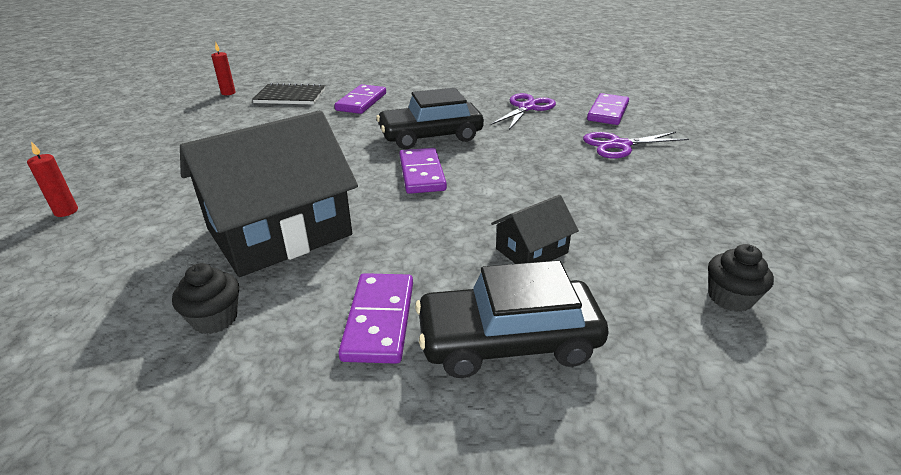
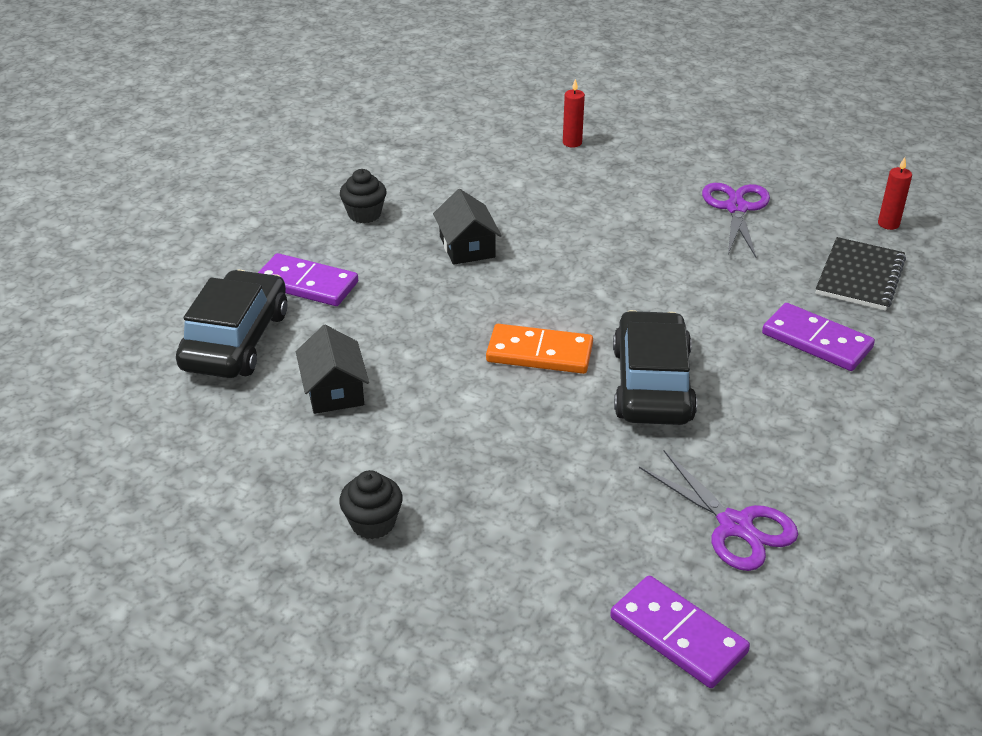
camera: 110 degrees right, 5 degrees up
(279, 232) = (467, 247): black house -> black house, size x0.46
(421, 174) = (539, 353): purple domino -> orange domino
(619, 145) = (531, 579): purple scissors -> purple scissors (736, 208)
(730, 298) = (173, 494): black cupcake -> black cupcake (373, 523)

